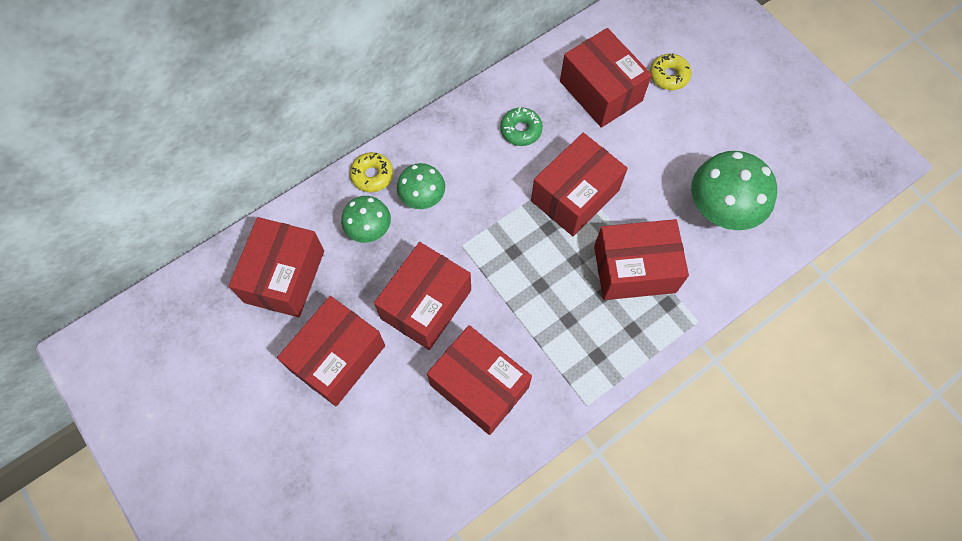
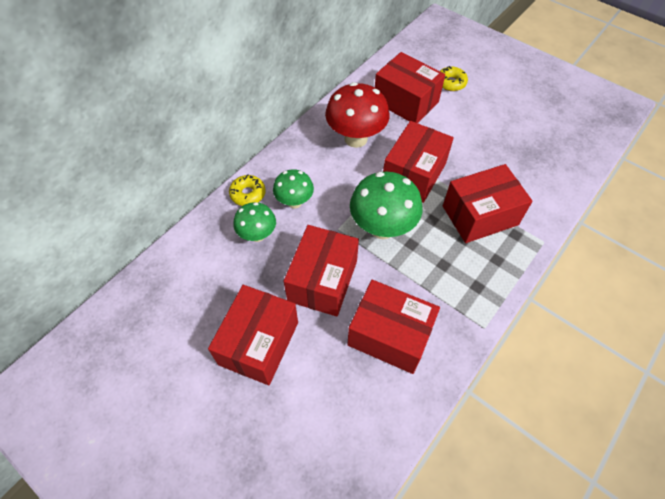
camera: 15 degrees left, 10 degrees down
(284, 276) = (193, 287): red box -> none
(521, 130) = (356, 138): green donut -> red mushroom
(719, 211) = (525, 161): green mushroom -> green mushroom (382, 228)

